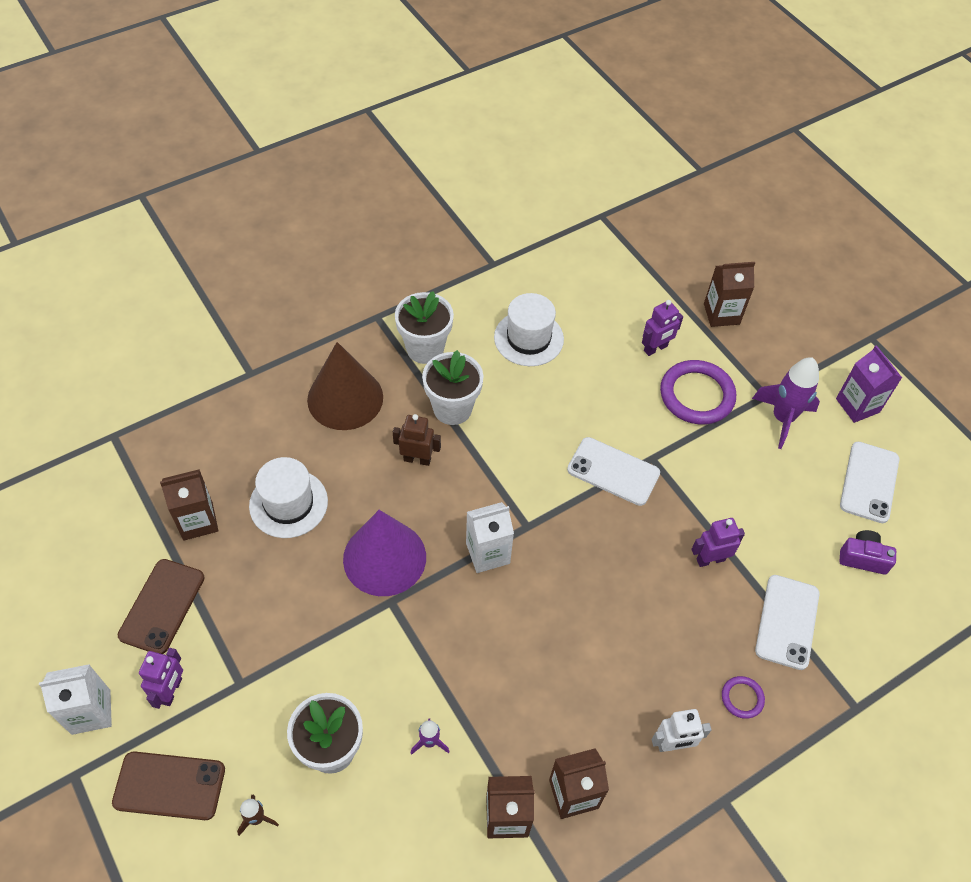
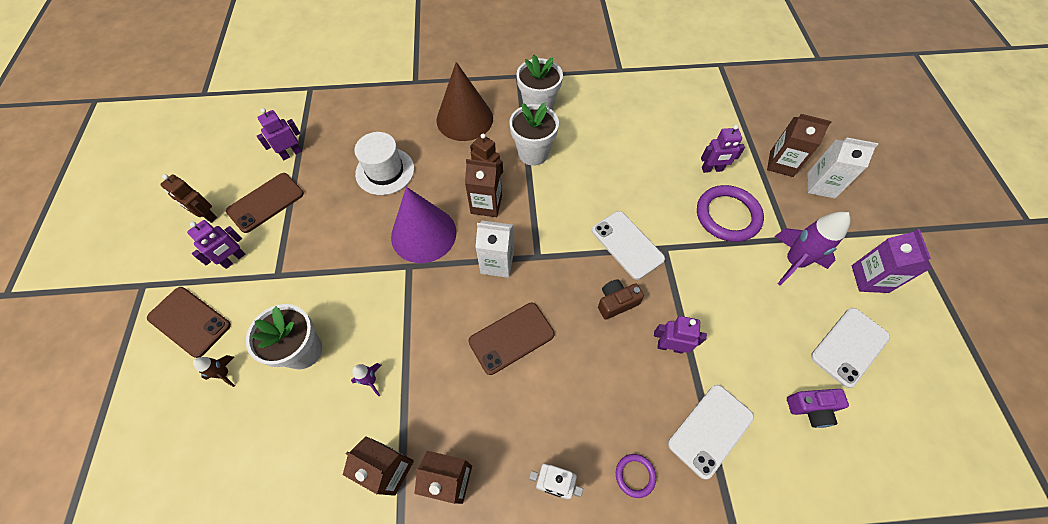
camera: 30 degrees right, 5 degrees up
(91, 712) = (180, 249): white carton -> white carton (821, 185)
(95, 656) = (207, 215): none -> brown robot
(151, 531) = (291, 153): none -> purple robot
(198, 521) = (323, 159): brown carton -> brown carton (486, 204)
(528, 338) = (617, 127): white hat -> none
(551, 626) = (511, 338): none -> brown phone
(635, 539) = (616, 302): none -> brown camera
(863, 558) = (811, 408): purple camera -> purple camera turned 135 degrees clockwise

